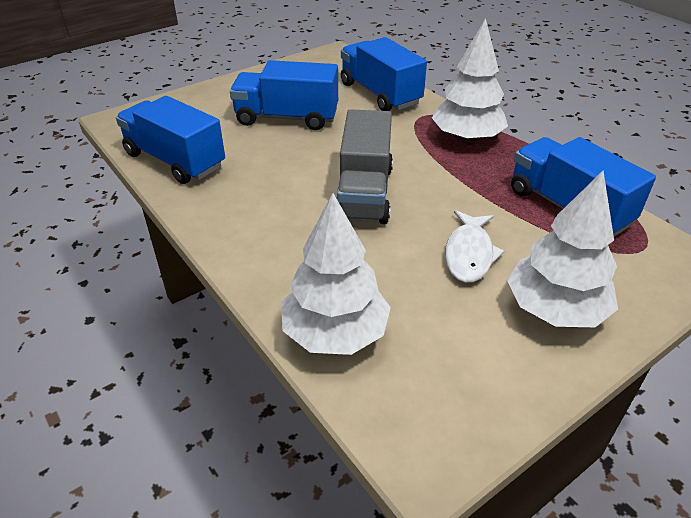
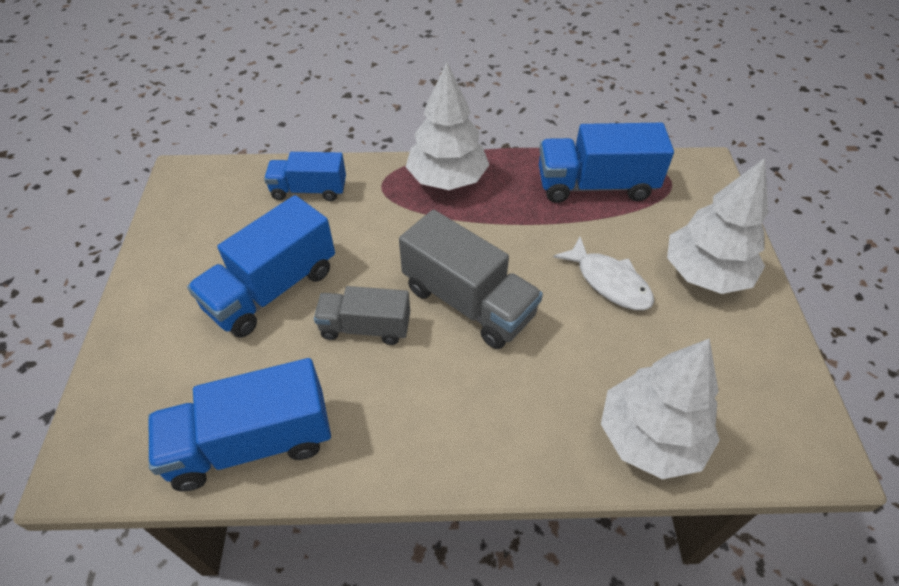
camera: 55 degrees left, 10 degrees up
(295, 162) = (365, 327): none -> grey truck
(380, 94) = (309, 190): blue truck -> blue truck, size x0.63

